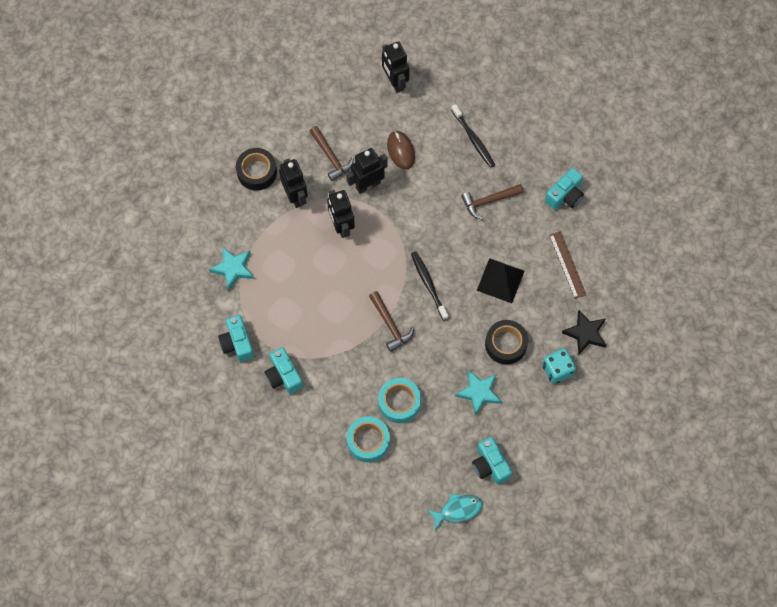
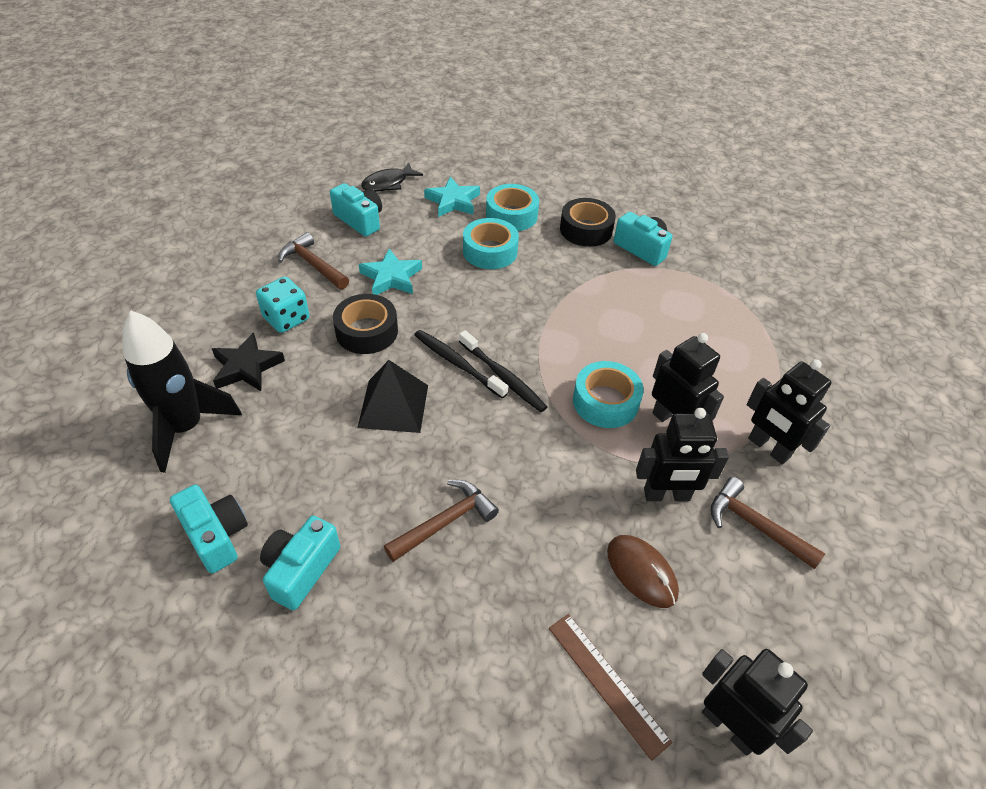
camera: 160 degrees right, 20 degrees down
(233, 268) = (783, 337): turquoise star -> turquoise star (453, 201)
(237, 343) = (717, 266): turquoise camera -> turquoise camera (216, 536)
(257, 172) = (853, 469): black tape -> black tape (586, 230)
(368, 185) = (666, 495): black robot -> black robot turned 45 degrees clockwise
(373, 250) = (605, 402): none -> turquoise tape
(390, 325) = (537, 321): brown hammer -> brown hammer (313, 265)
(458, 510) = (388, 183): turquoise fish -> black fish
(473, 139) = (511, 637): black toothbrush -> black toothbrush (457, 363)
(567, 265) = (284, 452): brown ruler -> brown ruler (607, 683)
(621, 296) = (186, 427): none -> black rocket

